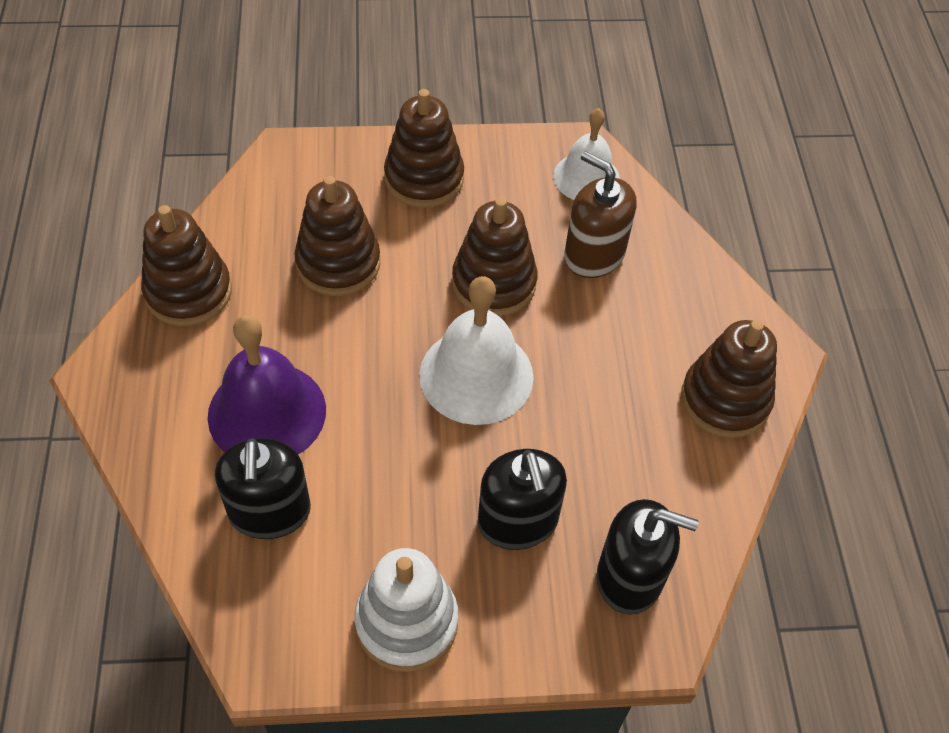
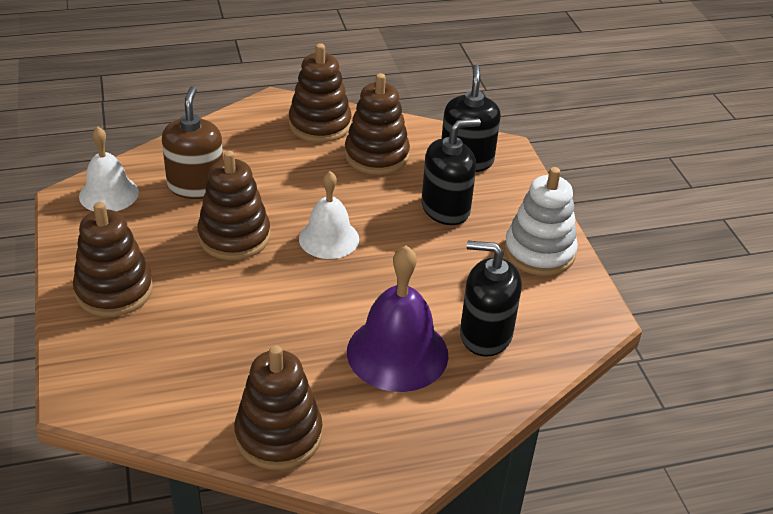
camera: 100 degrees left, 15 degrees down
(269, 511) = (485, 334): black soap dispenser -> black soap dispenser turned 150 degrees counterclockwise
(338, 263) = (226, 333): brown stacking toy -> brown stacking toy (376, 155)
(476, 375) = (329, 238): white bell -> white bell, size x0.66
(594, 255) = (196, 186): brown soap dispenser -> brown soap dispenser turned 150 degrees clockwise

